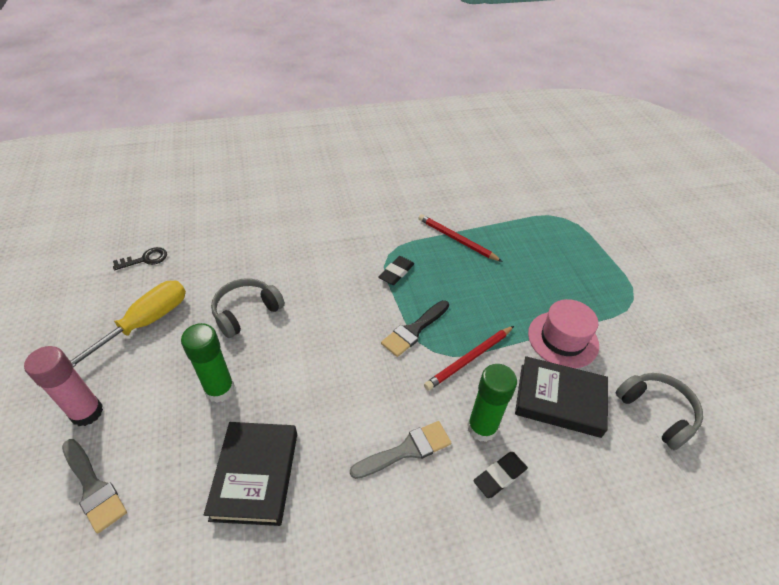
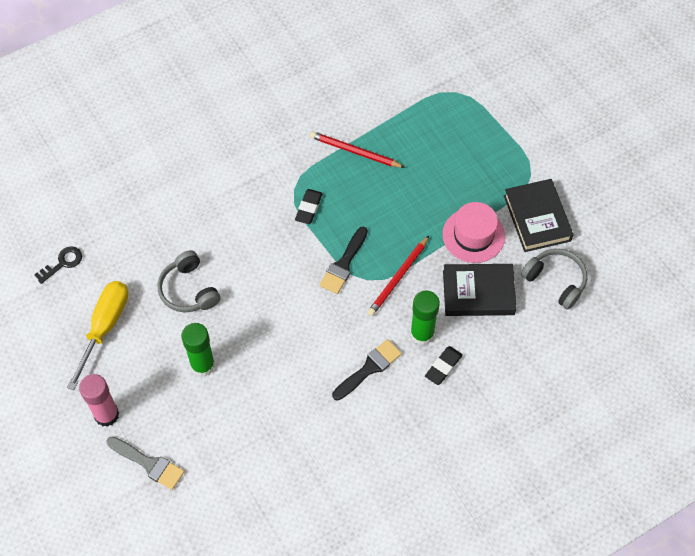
camera: 15 degrees left, 15 degrees up
(246, 312) = (189, 290): grey headphones -> grey headphones turned 60 degrees counterclockwise
(255, 475) = (263, 420): black book -> black book (537, 218)
(406, 450) = (369, 368): grey brush -> black brush

